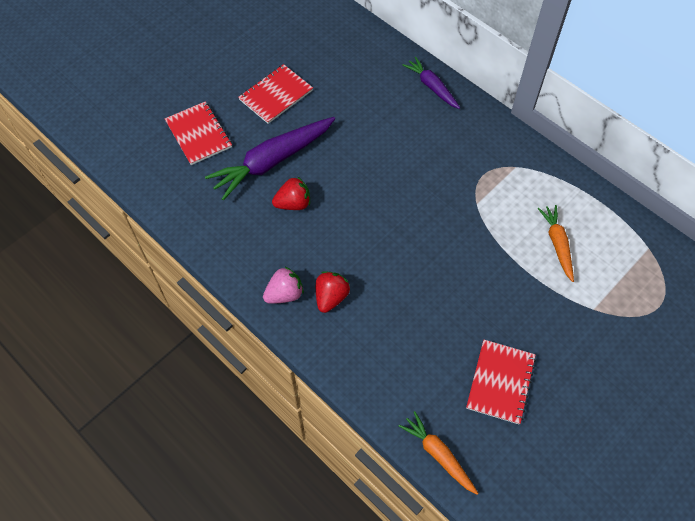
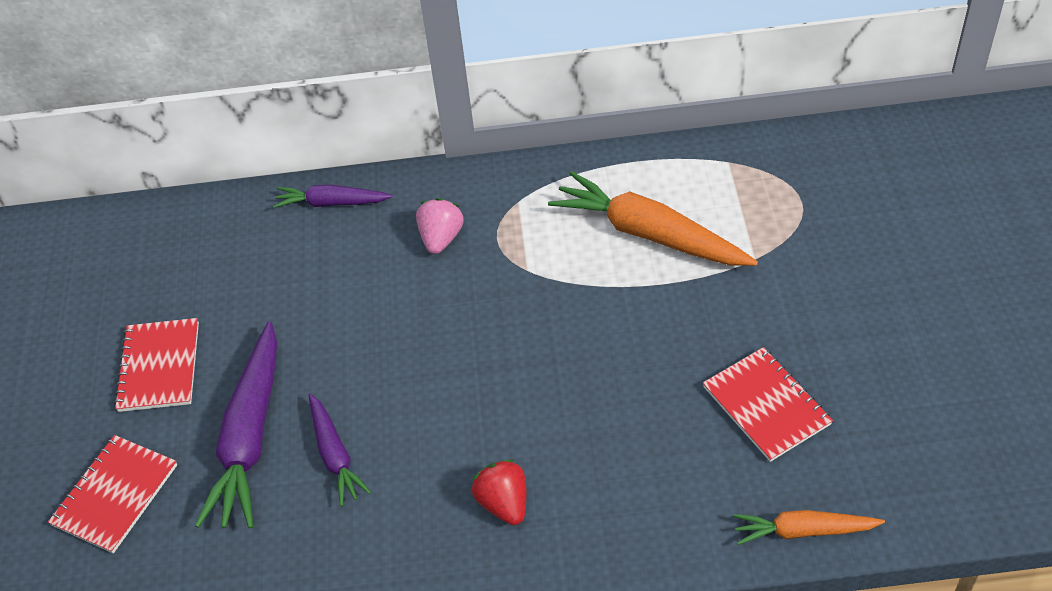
camera: 45 degrees left, 10 degrees down
(198, 134) = (115, 495): red notebook -> red notebook turned 75 degrees counterclockwise
(284, 294) = (450, 553): pink strawberry -> pink strawberry (441, 238)
(293, 204) = (335, 455): red strawberry -> purple carrot
(557, 244) = (649, 234): orange carrot -> orange carrot, size x1.76

